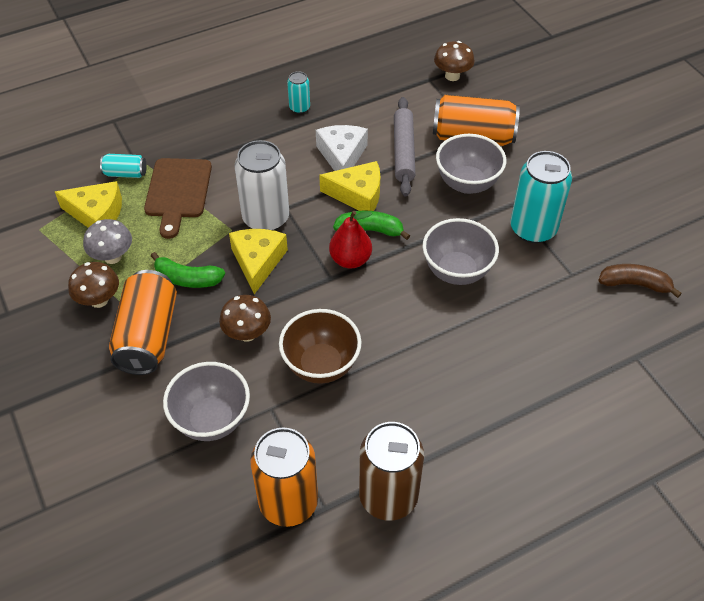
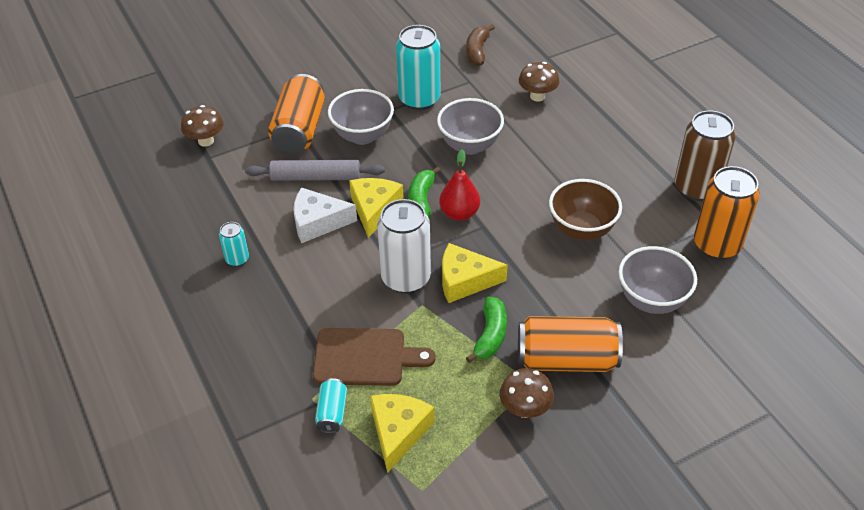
camera: 90 degrees left, 5 degrees down
(112, 257) = (463, 406): grey mushroom -> none
(247, 333) = (553, 282): brown mushroom -> brown mushroom (537, 96)

